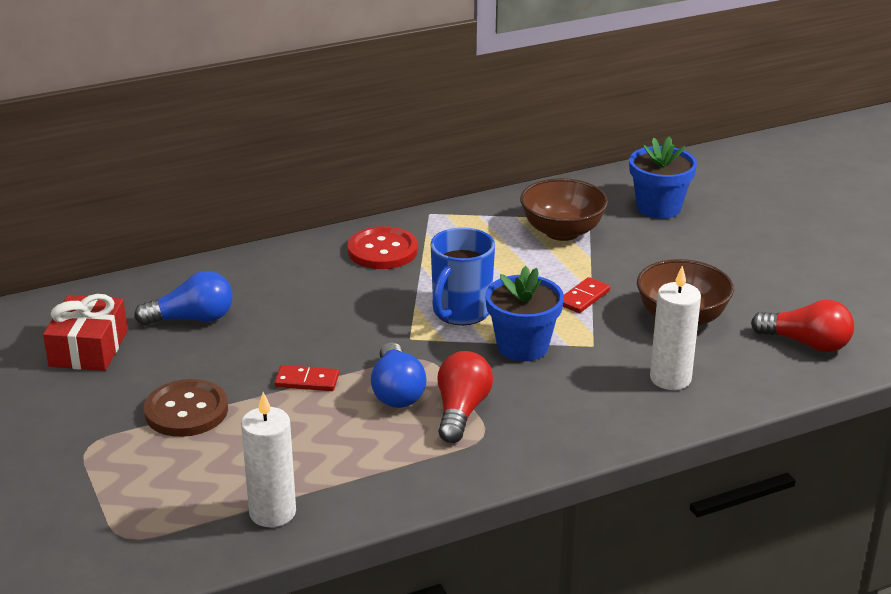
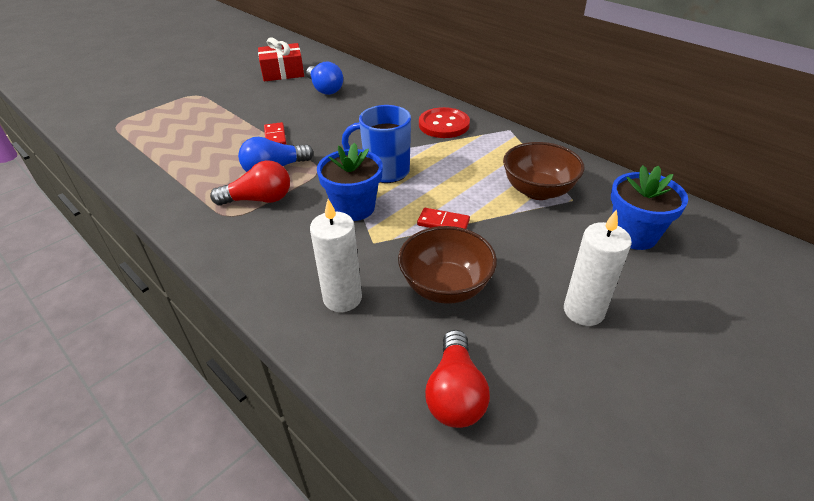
camera: 70 degrees right, 10 degrees up
(186, 411) = (233, 110): brown button -> none
(272, 512) = (138, 158): white candle -> white candle (583, 311)

